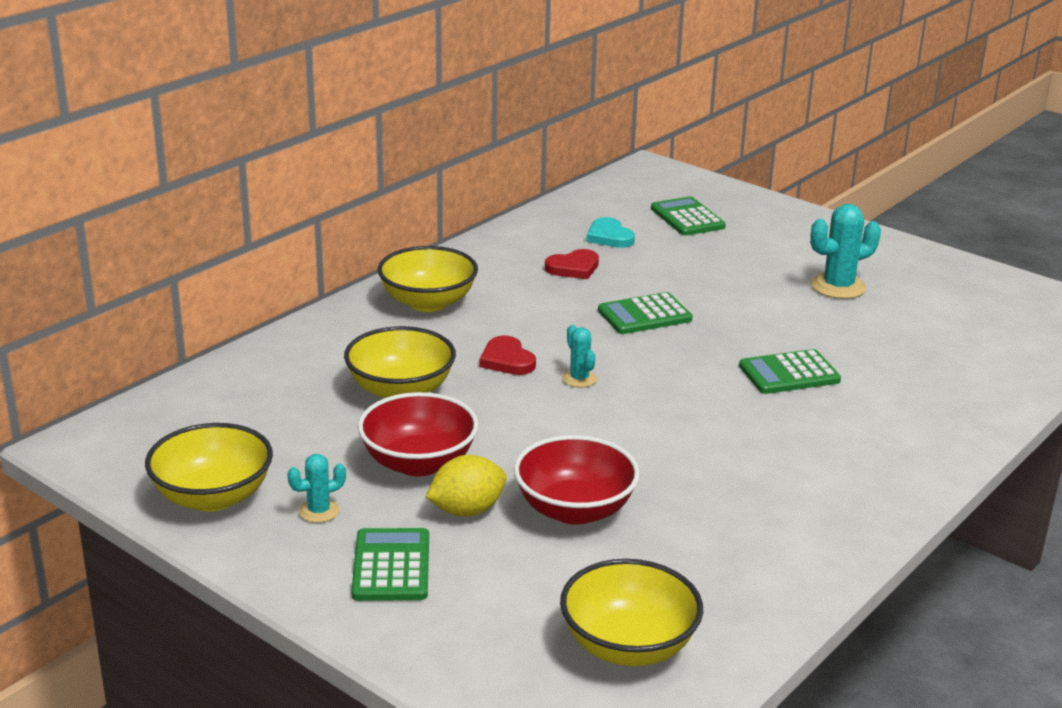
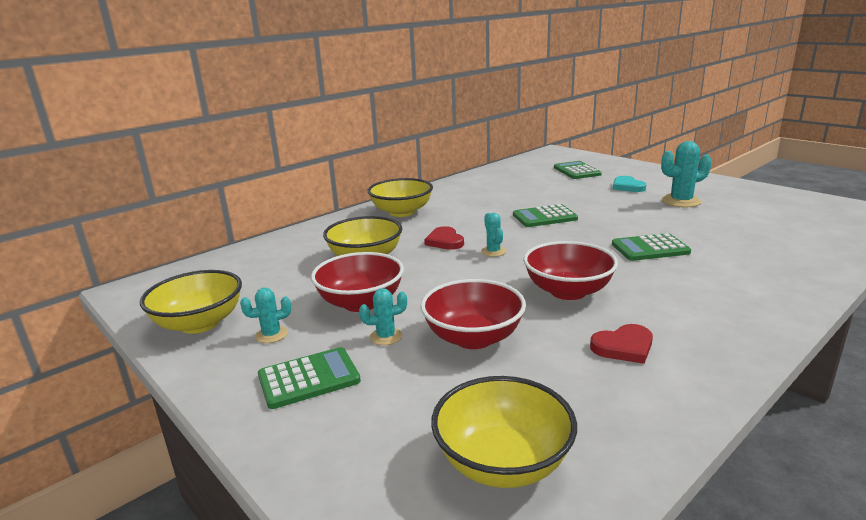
camera: 10 degrees right, 5 degrees down
(391, 566) = (309, 378): green calculator -> green calculator turned 60 degrees clockwise
(467, 510) = (386, 336): yellow lemon -> turquoise cactus
(573, 268) = (500, 194): red heart -> red heart (623, 347)
(609, 237) = (526, 180): turquoise heart -> turquoise heart (627, 186)
(683, 442) = (568, 291): none -> red bowl

